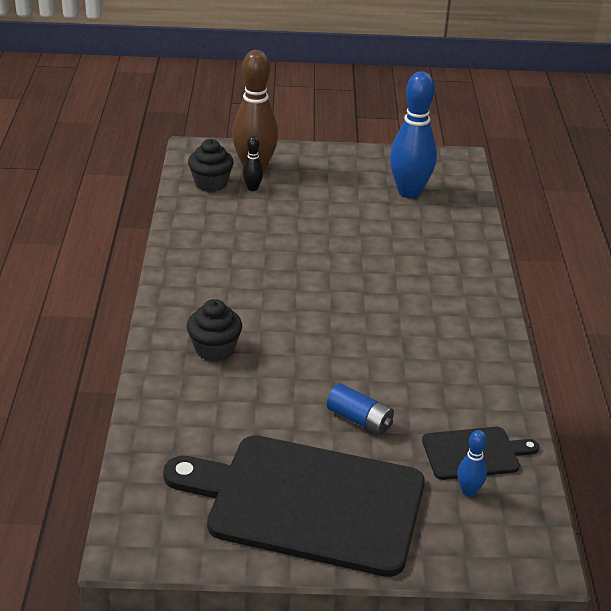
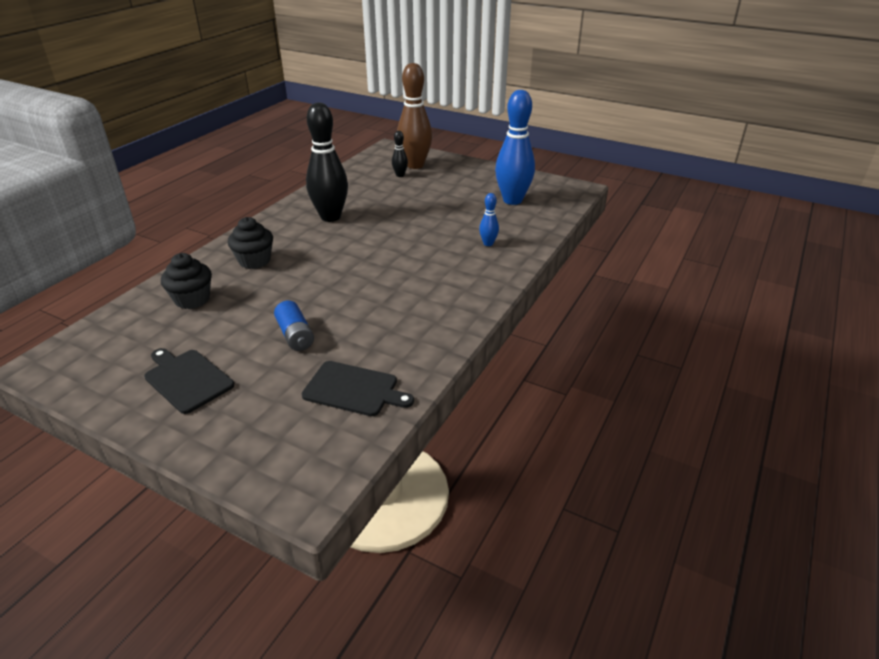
camera: 30 degrees right, 0 degrees up
(211, 183) = (375, 167): black cupcake -> black cupcake (192, 299)
(235, 268) = (330, 217): none -> black bowling pin
(307, 502) = (187, 379): black cutting board -> black cutting board, size x0.47
(469, 491) = (315, 417): blue bowling pin -> blue bowling pin (488, 244)

